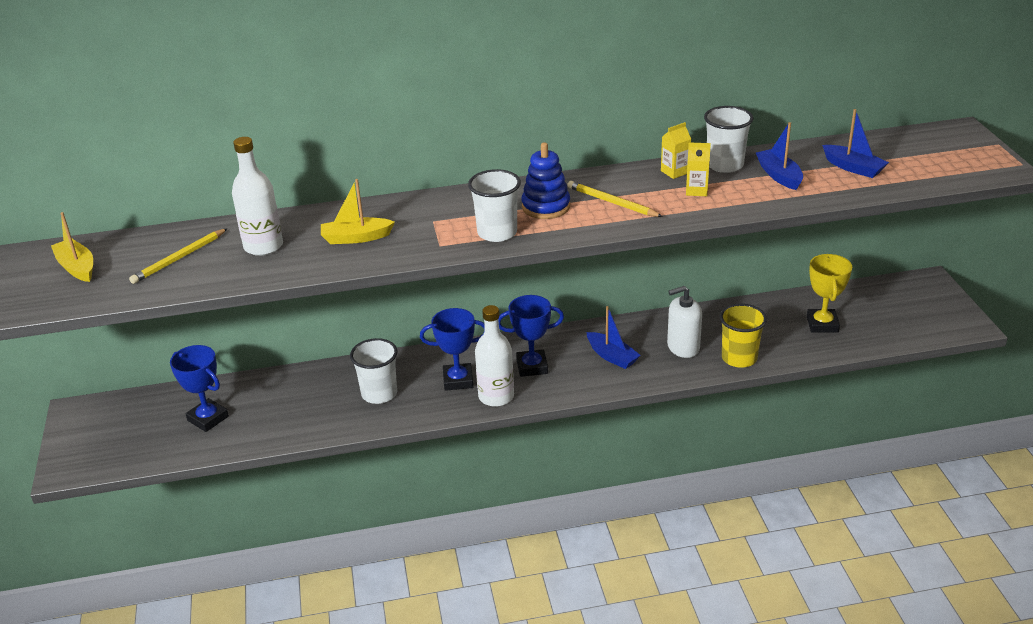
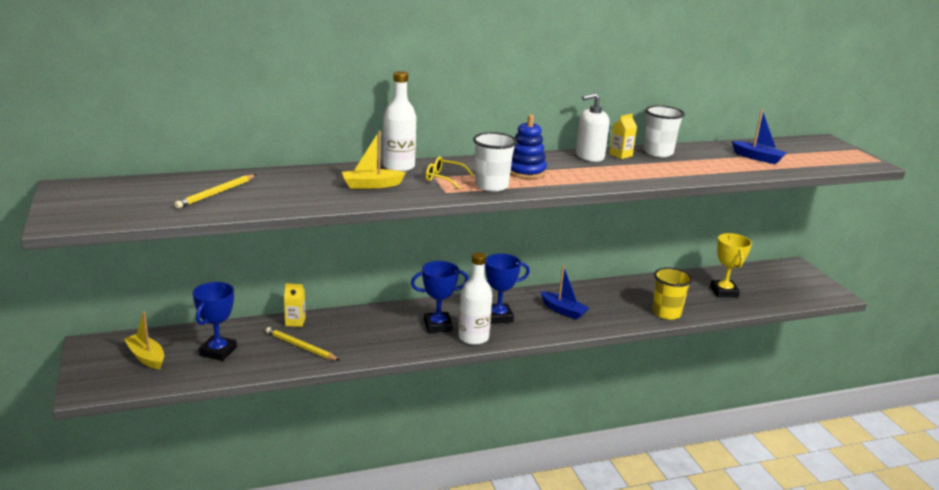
camera: 10 degrees left, 10 degrees down
(77, 267) = (121, 196): yellow boat -> yellow boat (146, 357)
(208, 418) = (218, 351): blue trophy -> blue trophy turned 75 degrees clockwise
(263, 246) = (291, 188): white bottle -> white bottle (398, 167)
(379, 393) = (371, 334): white cup -> none
(443, 223) = (444, 178): none -> yellow glasses
(612, 202) = (578, 171): yellow pencil -> yellow pencil (300, 347)
(683, 347) = (619, 305): white soap dispenser -> white soap dispenser (589, 156)
(696, 190) = (643, 166): yellow carton -> yellow carton (295, 322)
(779, 176) = (703, 160): blue boat -> none

